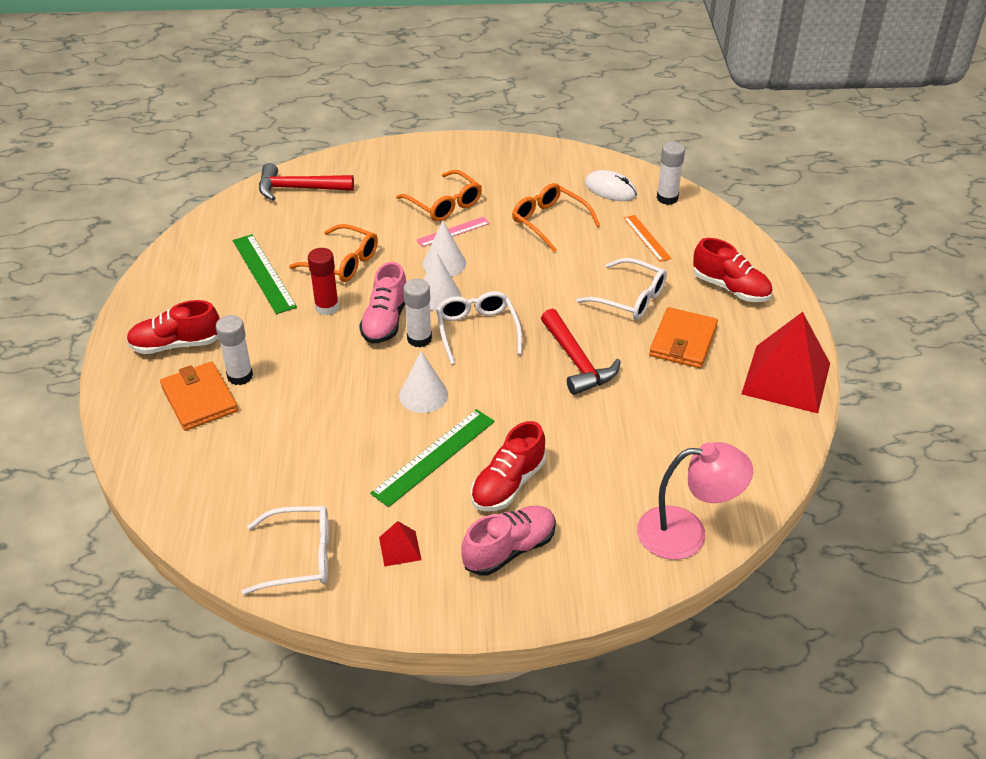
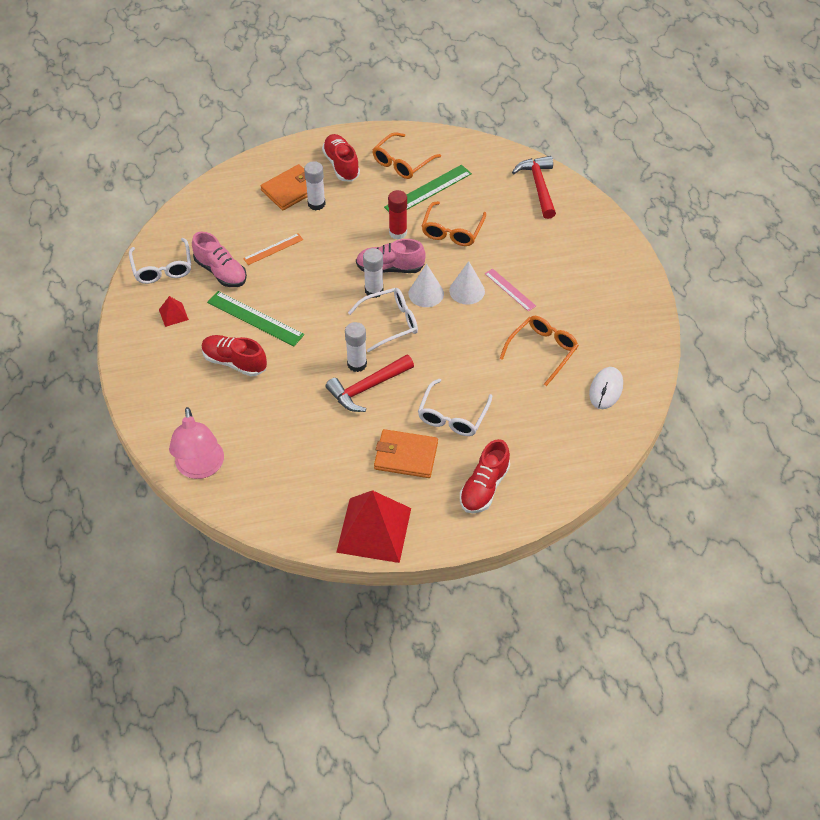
camera: 80 degrees right, 10 degrees up
(423, 395) = (314, 303): white cone -> none
(444, 204) = (546, 278): orange glasses -> orange glasses (402, 163)
(509, 550) = (177, 370): pink shoe -> pink shoe (221, 272)
(646, 238) = (540, 422): orange ruler -> orange ruler (273, 249)
(667, 198) = (606, 433): white glue stick -> white glue stick (357, 364)

